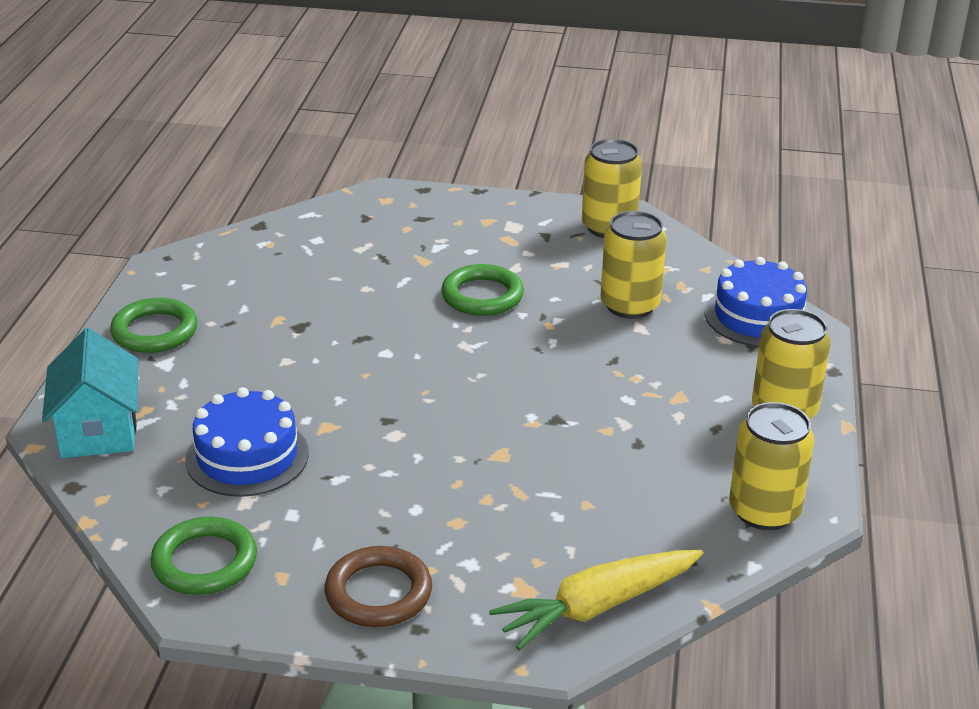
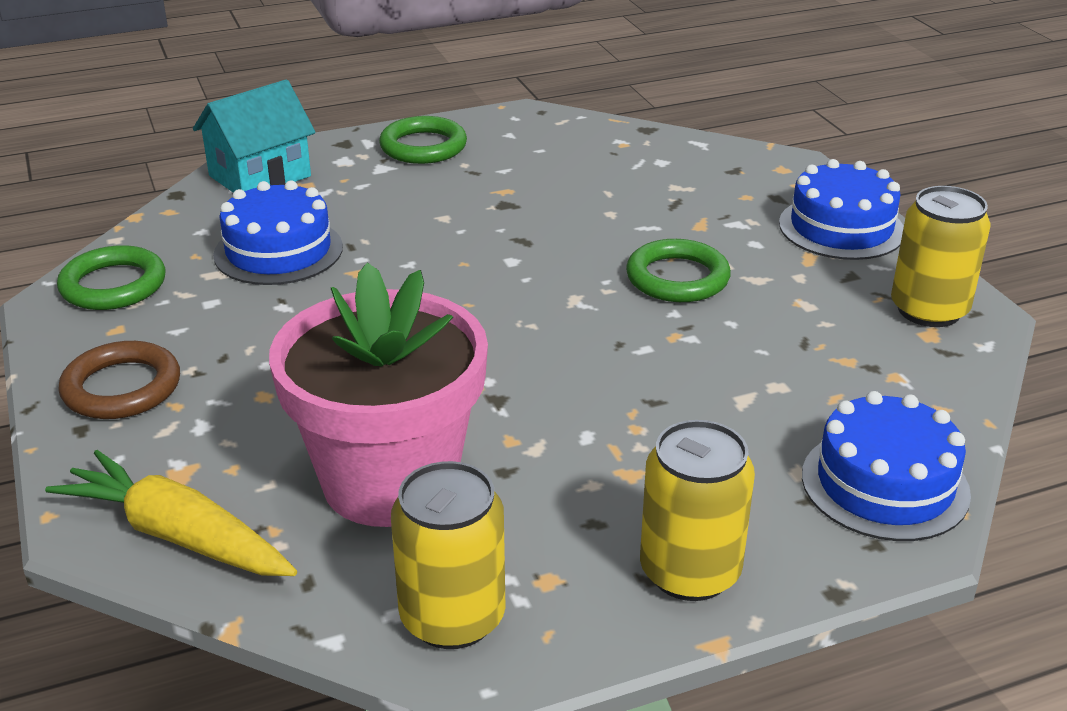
camera: 60 degrees right, 0 degrees up
(487, 213) = (841, 228): none -> blue cake
(611, 494) = (390, 481): none -> pink flower pot
(630, 305) = (781, 377): yellow can -> none

